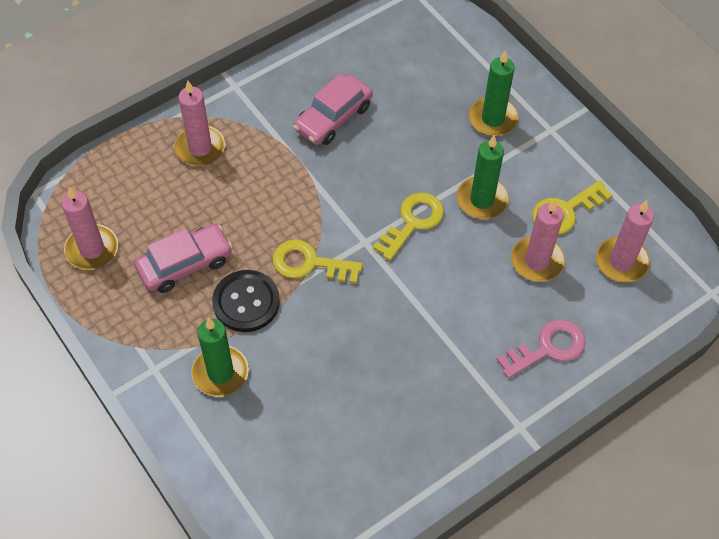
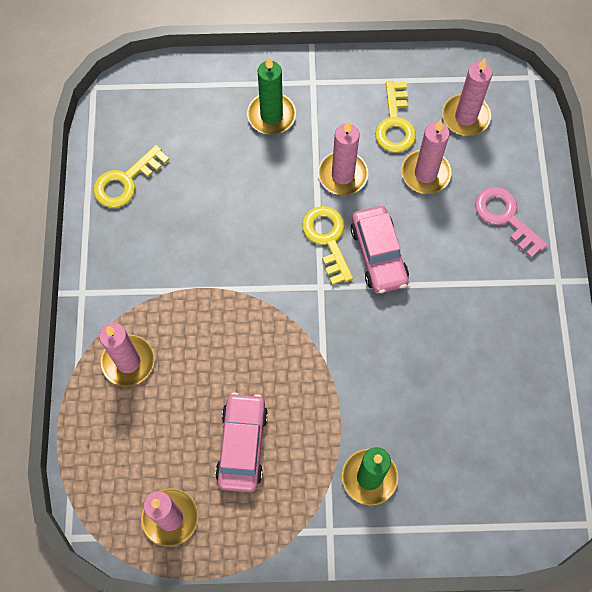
camera: 55 degrees left, 10 degrees up
(246, 302) = (315, 416): black button -> none
(309, 263) = (312, 343): yellow key -> yellow key (126, 181)
(333, 117) = (178, 234): pink car -> pink car (378, 254)
(482, 200) = (343, 175): green candle -> pink candle
(547, 348) = (505, 217): pink key -> pink key turned 45 degrees counterclockwise

